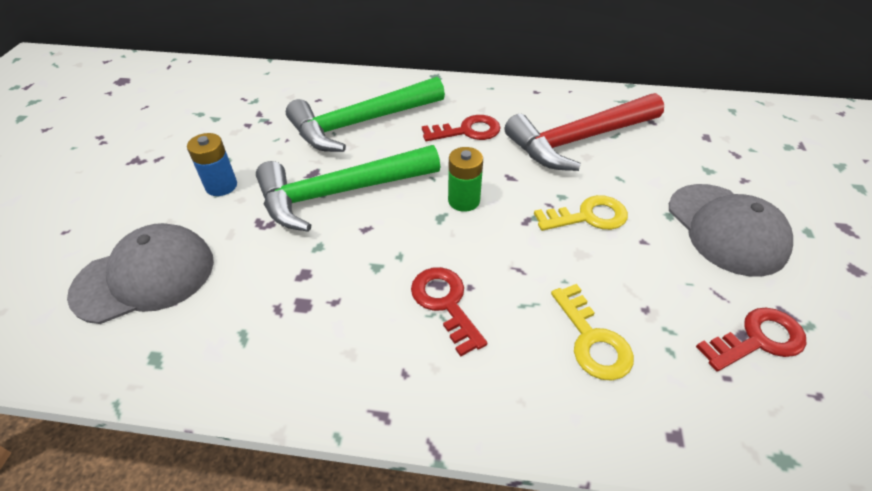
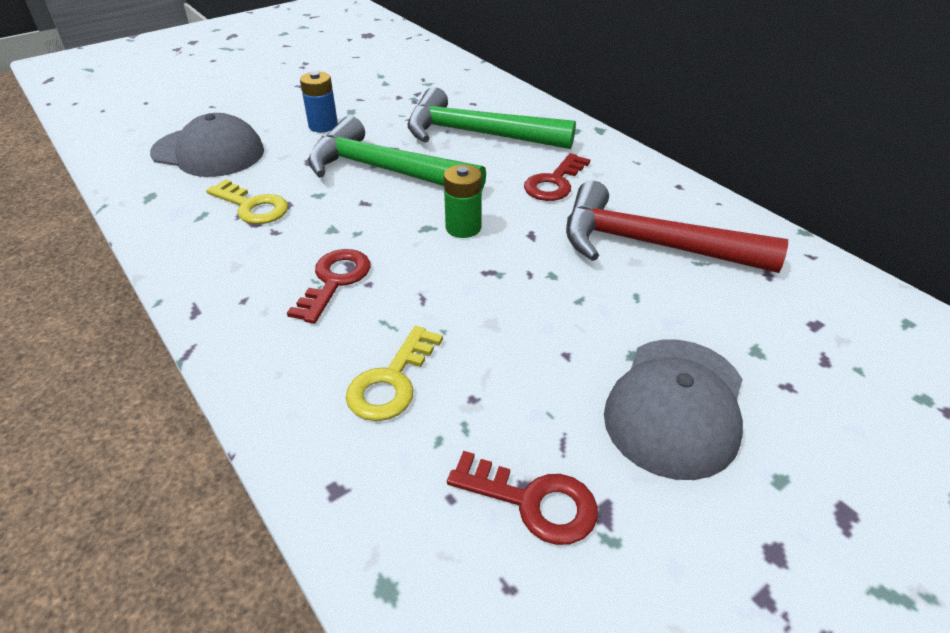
camera: 45 degrees right, 5 degrees down
(467, 131) = (554, 183): red key -> red key turned 90 degrees clockwise
(588, 216) = (548, 303): yellow key -> yellow key (252, 206)

